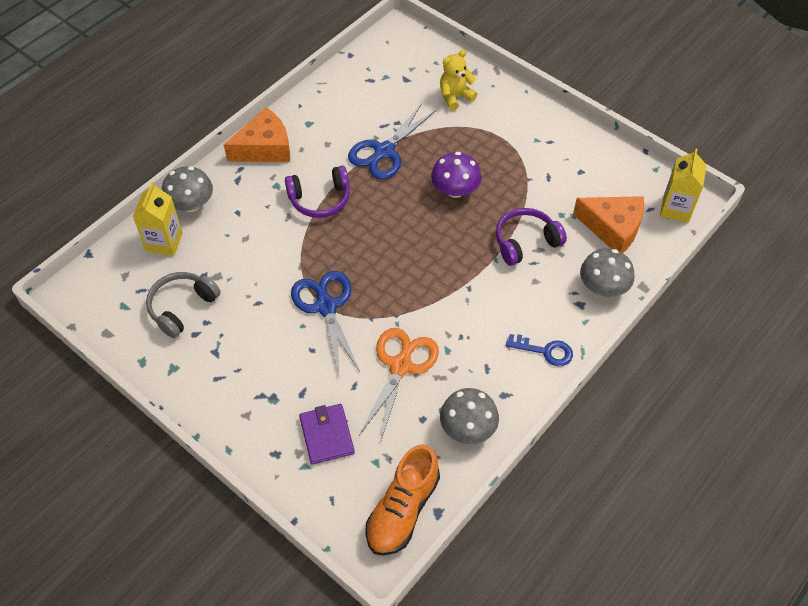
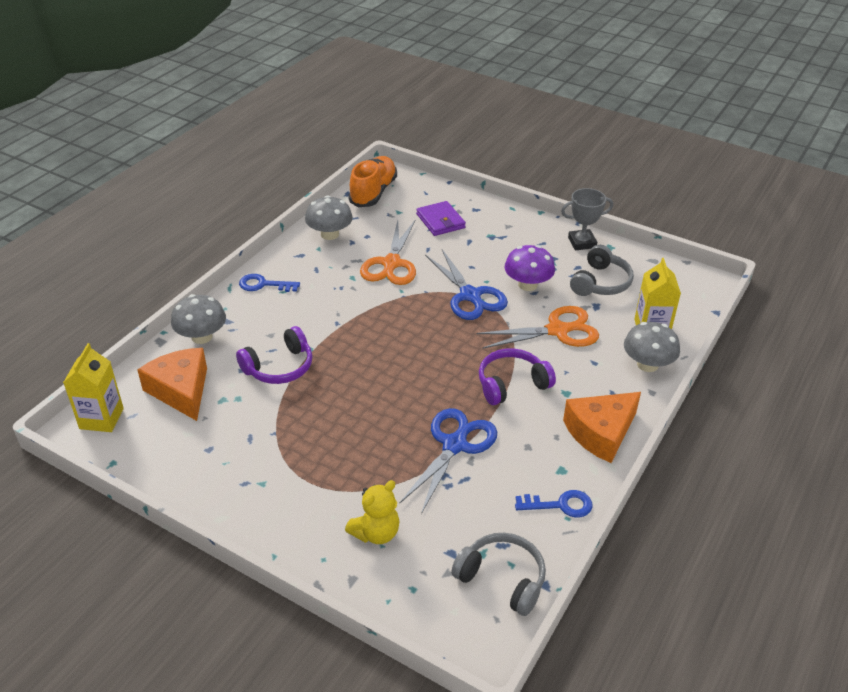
camera: 170 degrees right, 15 degrees down
(171, 372) = (582, 243): none -> grey trophy
(254, 251) = (558, 330): none -> orange scissors
(320, 99) = (560, 505): none -> blue key
(376, 61) = (502, 579): none -> grey headphones
(455, 190) = (361, 410): purple mushroom -> purple mushroom (527, 284)
(612, 228) = (181, 390): orange cheese -> orange cheese turned 45 degrees clockwise

